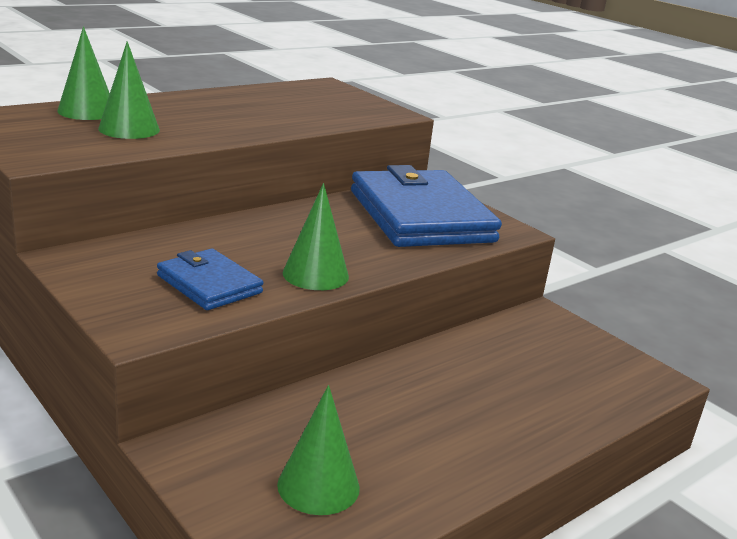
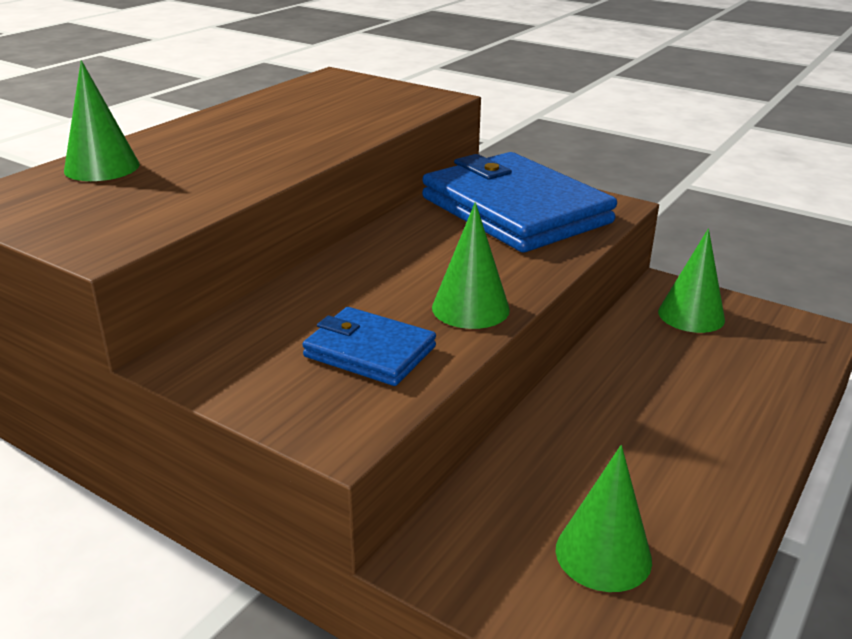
camera: 15 degrees left, 5 degrees up
(129, 129) = (174, 180): green cone -> green cone (691, 315)

